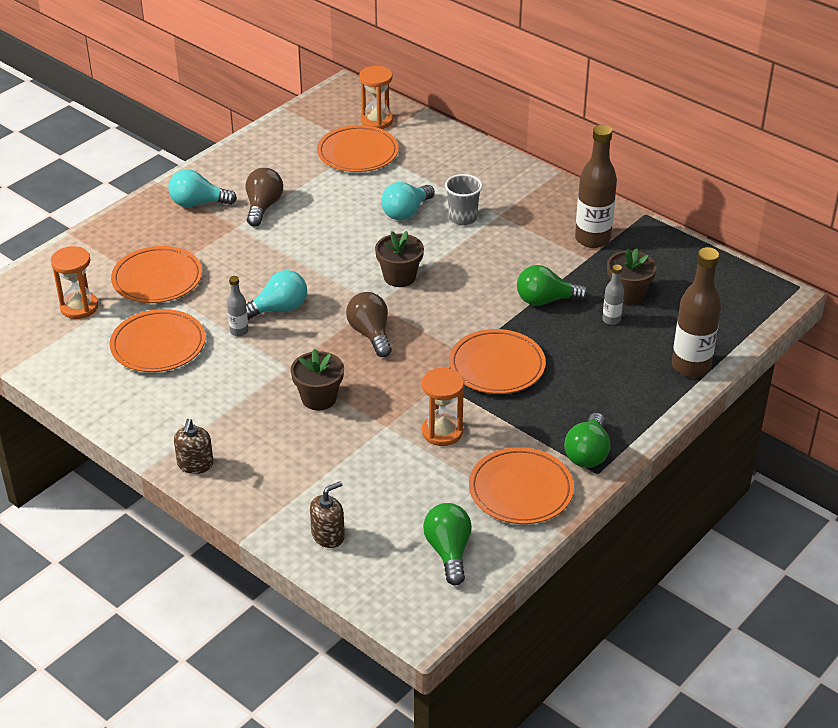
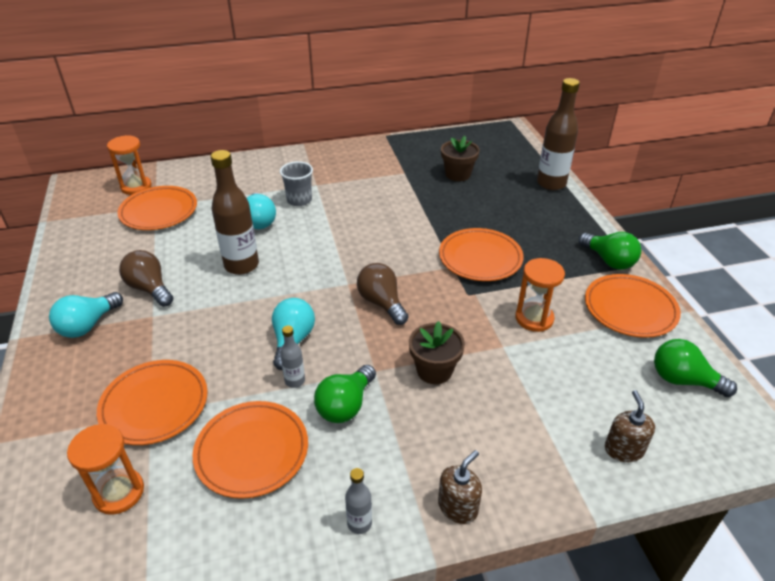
camera: 55 degrees left, 0 degrees up
(195, 464) = (458, 507): brown soap dispenser -> brown soap dispenser turned 90 degrees counterclockwise
(371, 334) = (382, 303): brown light bulb -> brown light bulb turned 45 degrees clockwise
(399, 277) = (329, 257): brown flower pot -> none
(545, 300) = (429, 206): green light bulb -> green light bulb (345, 405)
(592, 239) = (387, 162): brown bottle -> brown bottle (241, 265)
(611, 320) = (477, 191): grey bottle -> grey bottle (359, 523)

